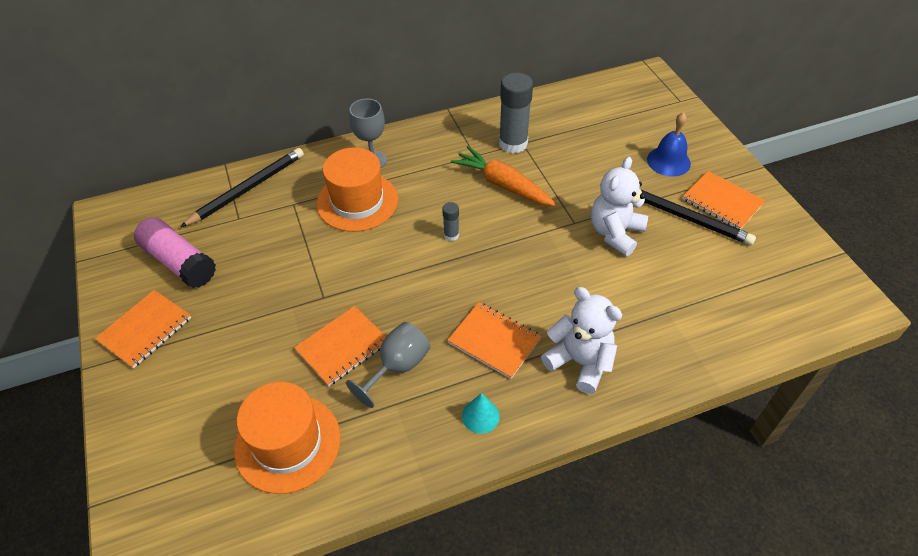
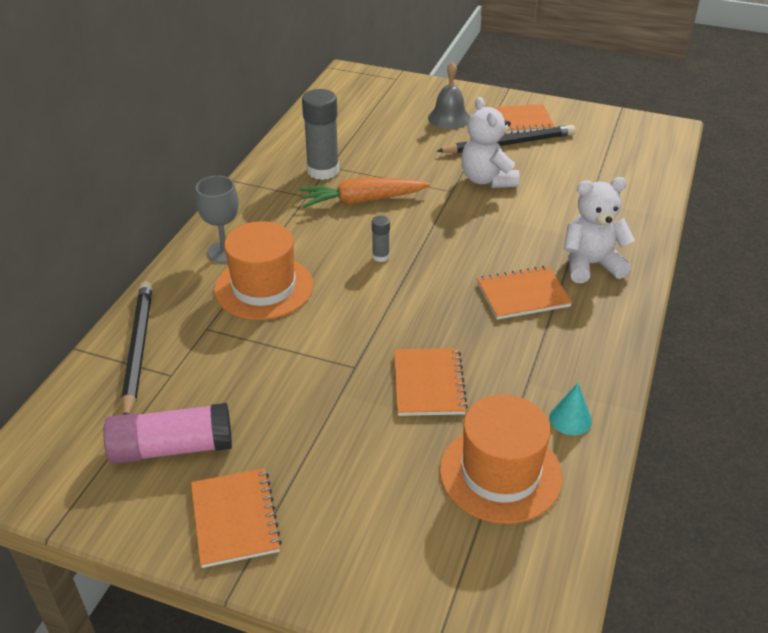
camera: 50 degrees left, 10 degrees down
(397, 367) = (489, 361): grey goblet -> none
(480, 416) = (589, 342): turquoise cone -> turquoise cone (570, 419)
(668, 161) = (449, 118): blue bell -> grey bell

